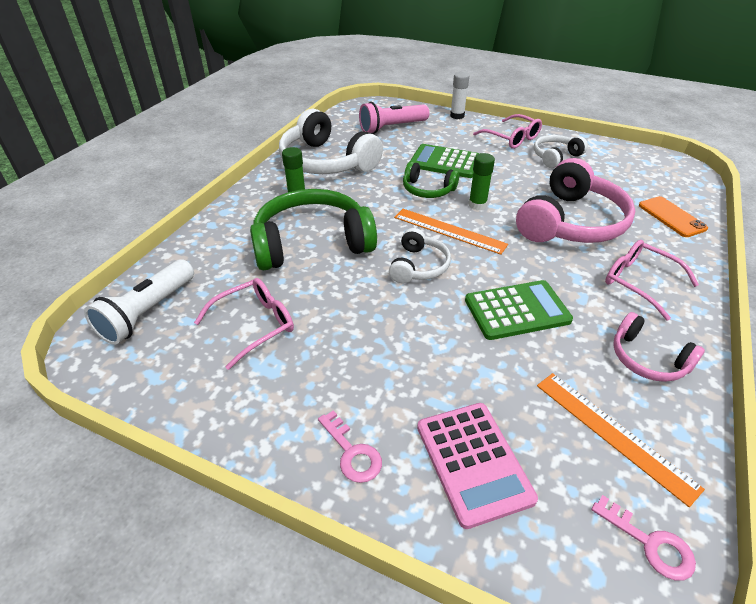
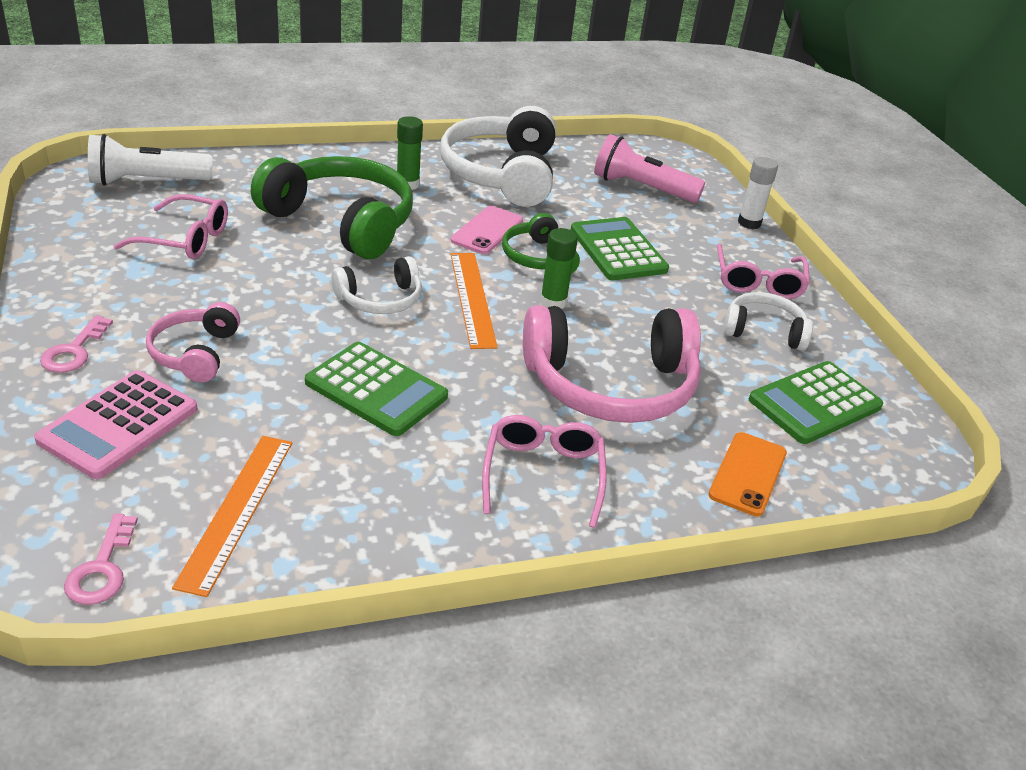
camera: 45 degrees right, 5 degrees down
(382, 194) = (487, 230): none -> pink phone
(624, 172) = (814, 403): none -> green calculator
(647, 359) = (390, 512): pink headphones -> pink headphones (195, 353)

